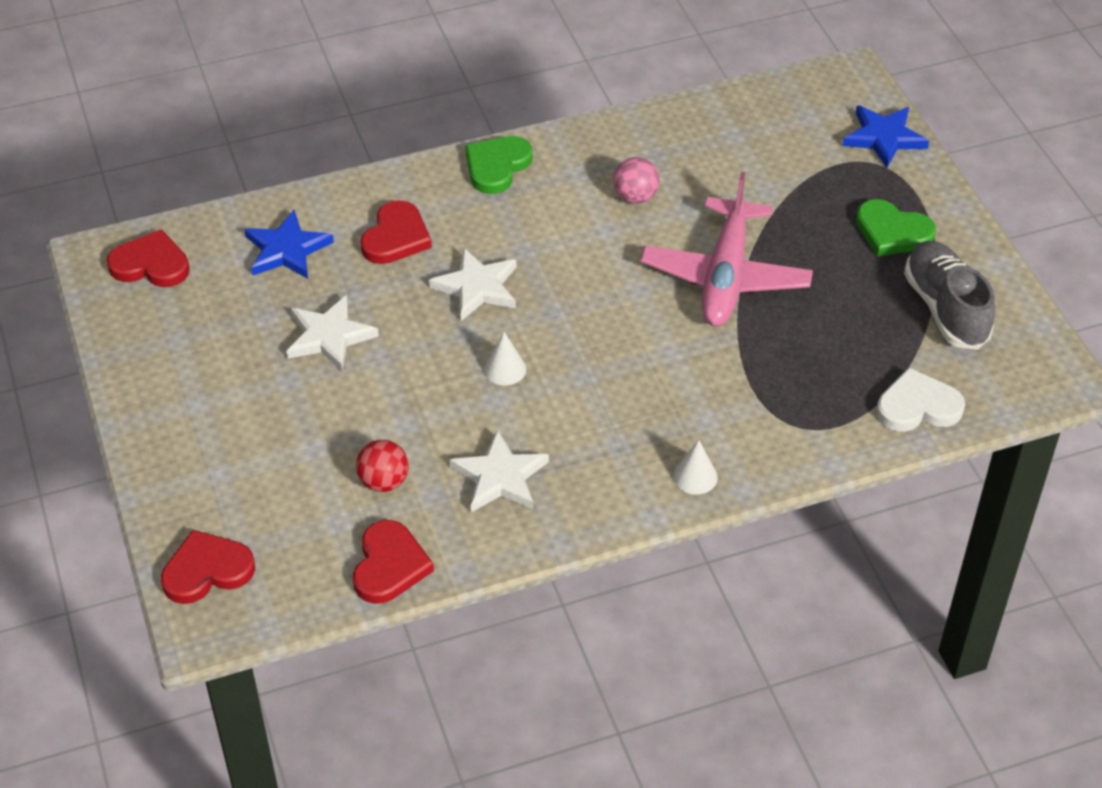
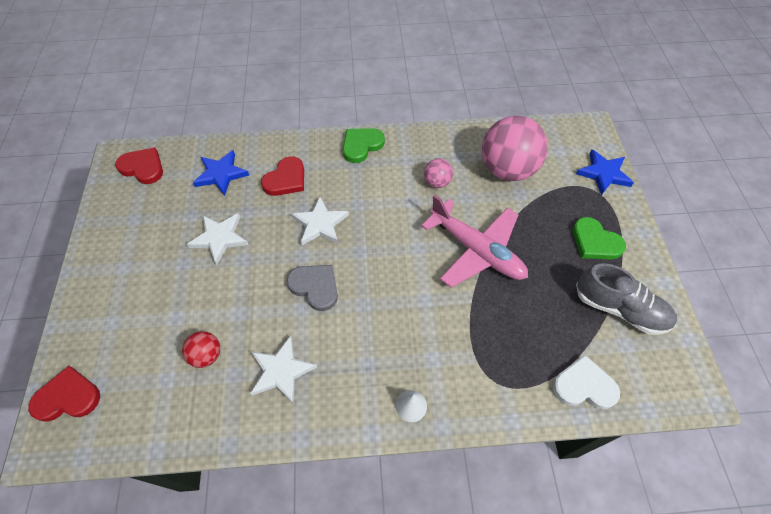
camera: 15 degrees right, 10 degrees up
(389, 565) = (182, 426): red heart -> none
(505, 369) = (315, 287): white cone -> grey heart
(725, 276) = (476, 250): pink plane -> pink plane turned 75 degrees counterclockwise
(737, 159) = (507, 169): none -> pink ball
(945, 308) = (619, 309): grey shoe -> grey shoe turned 120 degrees clockwise

